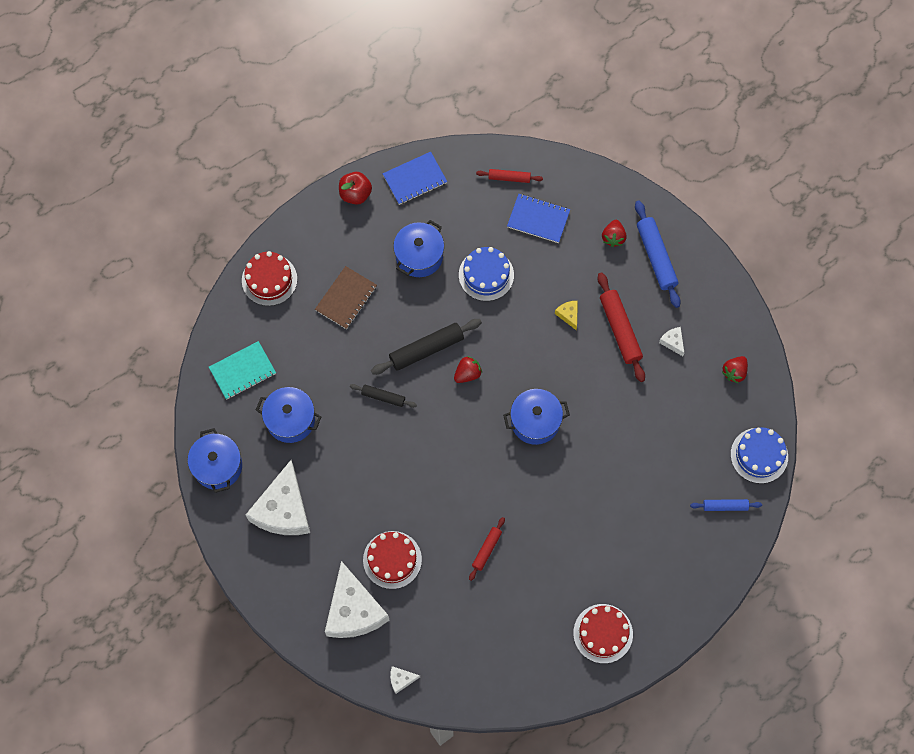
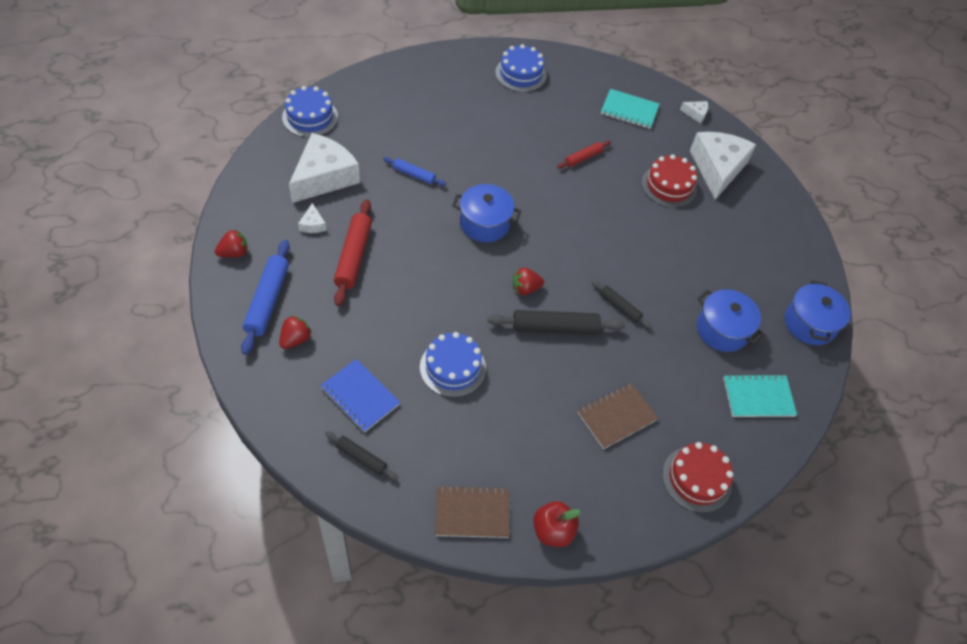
camera: 160 degrees left, 15 degrees down
(283, 509) = (755, 262): white cheese -> white cheese (324, 177)
(415, 179) = (472, 513): blue notebook -> brown notebook
(419, 256) = (514, 422): blue pot -> none
(470, 644) = (629, 110): none -> turquoise notebook
(509, 178) = (361, 458): red rolling pin -> black rolling pin
(568, 315) = (393, 292): yellow cheese -> none
(603, 633) = (520, 74): red cake -> blue cake
(725, 506) = (366, 100): blue rolling pin -> blue rolling pin (414, 175)
(734, 372) = (278, 178): red strawberry -> red strawberry (234, 253)

